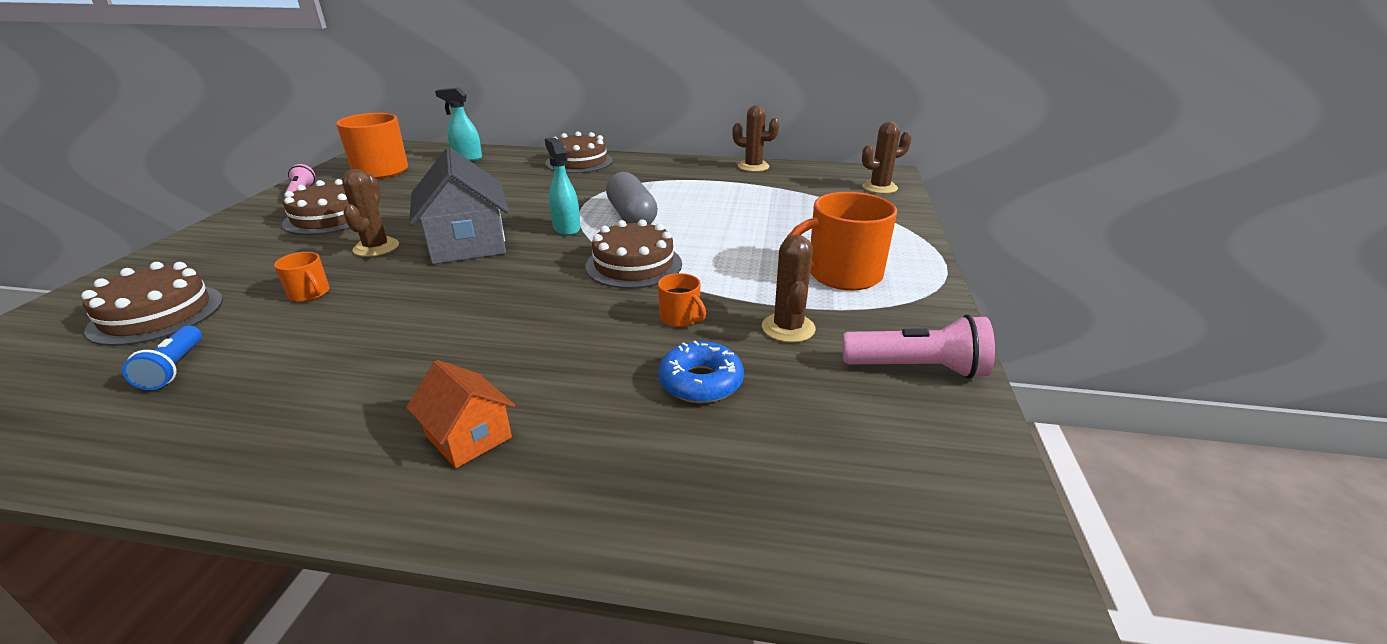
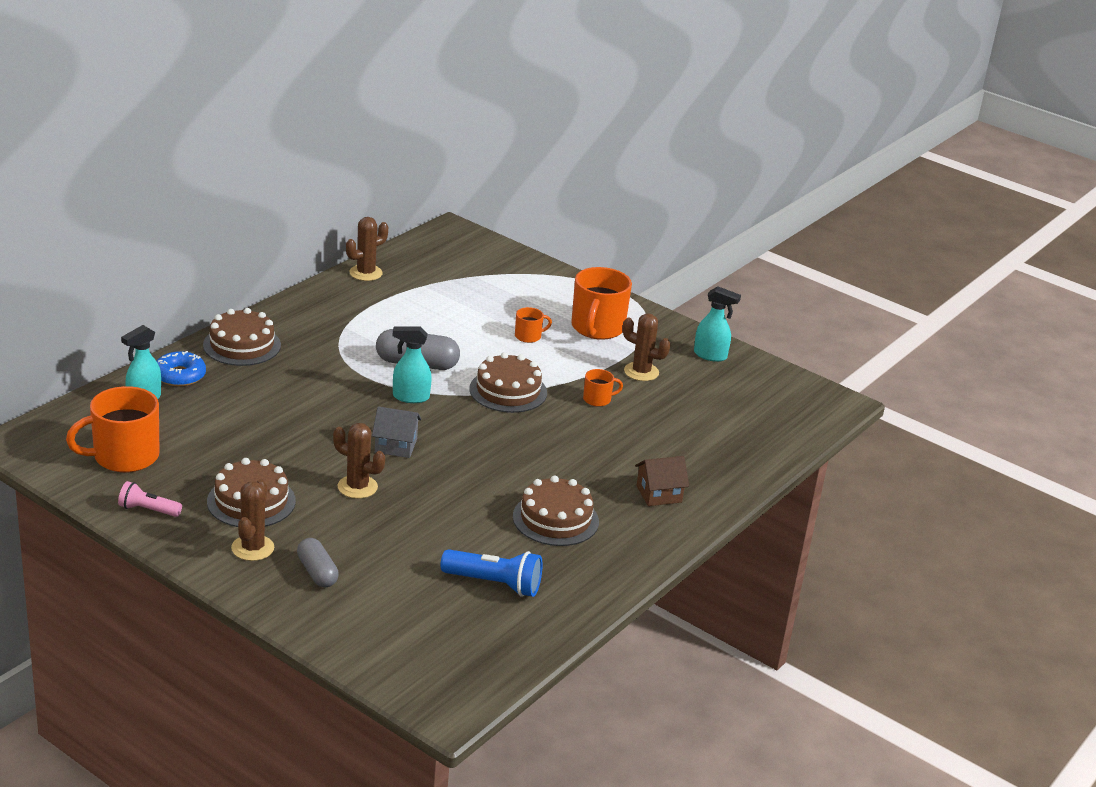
camera: 65 degrees left, 0 degrees up
(157, 314) = (395, 592): brown cake -> brown cake (555, 519)
(174, 368) = (494, 584): blue flashlight -> blue flashlight, size x1.58
(202, 269) = (317, 572): none -> grey capsule
(310, 293) = (423, 525): orange mug -> orange mug (528, 336)
(467, 244) = (395, 446): grey house -> grey house, size x0.55
(468, 436) = (659, 494): orange house -> brown house
(701, 382) = (669, 417): blue donut -> blue donut (180, 376)
(879, 187) = (477, 247): brown cactus -> brown cactus (252, 548)
(917, 368) = (710, 355): pink flashlight -> turquoise spray bottle

